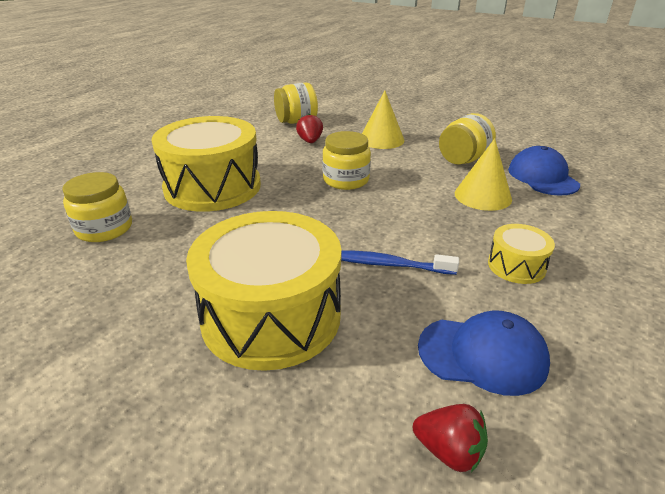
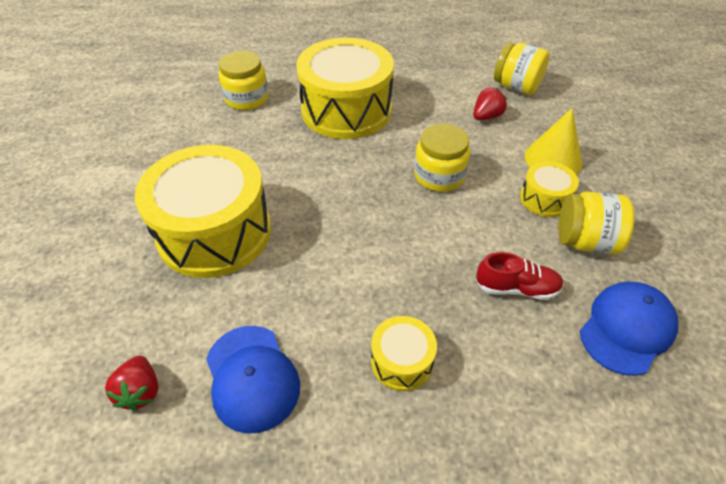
camera: 55 degrees right, 15 degrees up
(389, 264) = (327, 268): blue toothbrush -> none
(413, 156) = (544, 199): none -> yellow drum
(483, 196) = (516, 288): yellow cone -> red shoe

